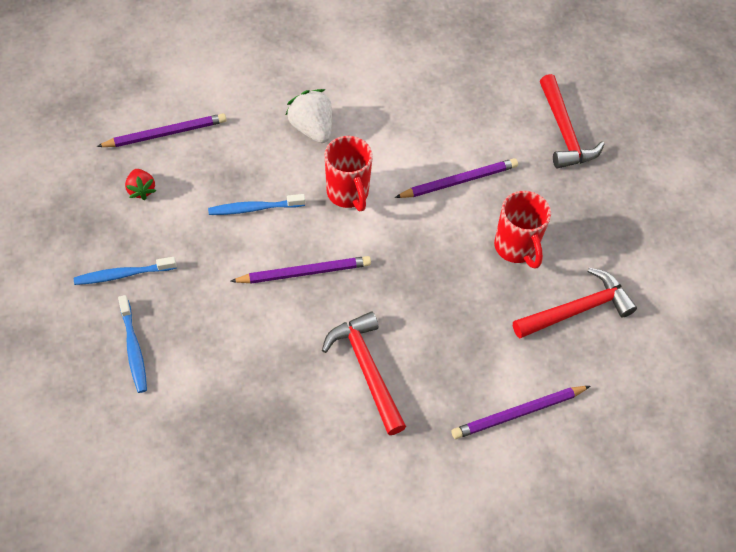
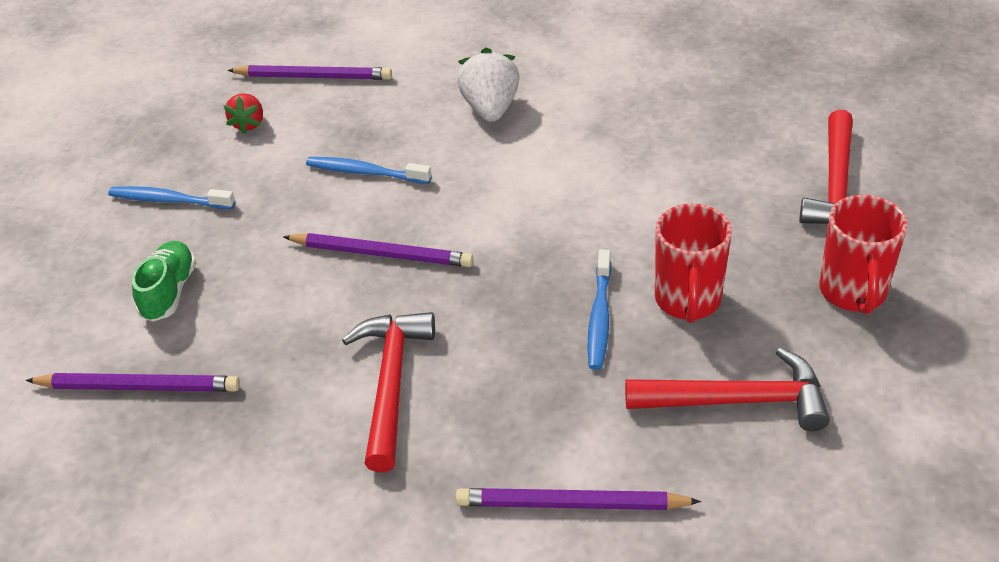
camera: 30 degrees right, 15 degrees down
(134, 348) = (126, 277): blue toothbrush -> blue toothbrush (599, 317)
(173, 350) = (169, 292): none -> green shoe
(348, 193) = (492, 185): red mug -> red mug (853, 293)
(458, 181) = (649, 206): purple pencil -> purple pencil (138, 387)

